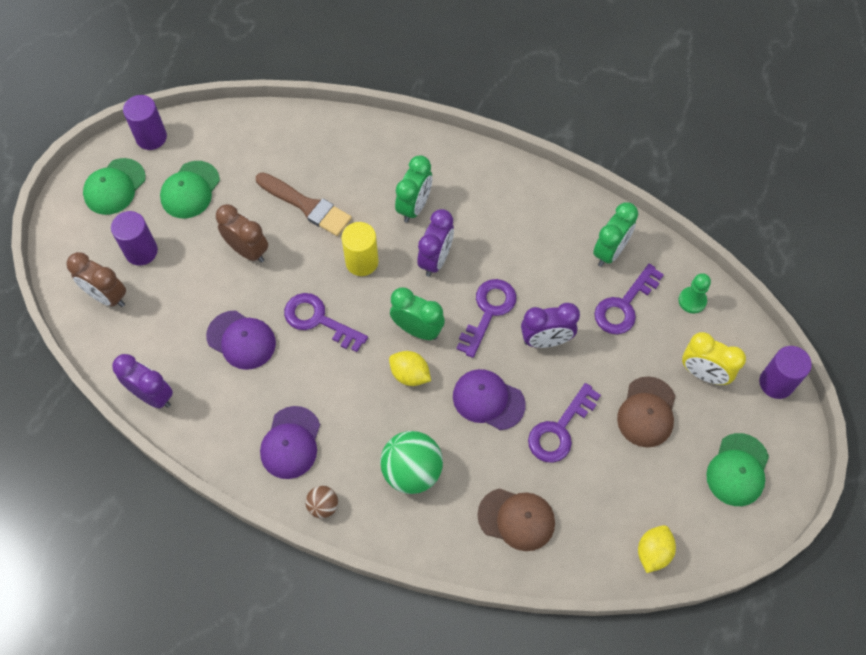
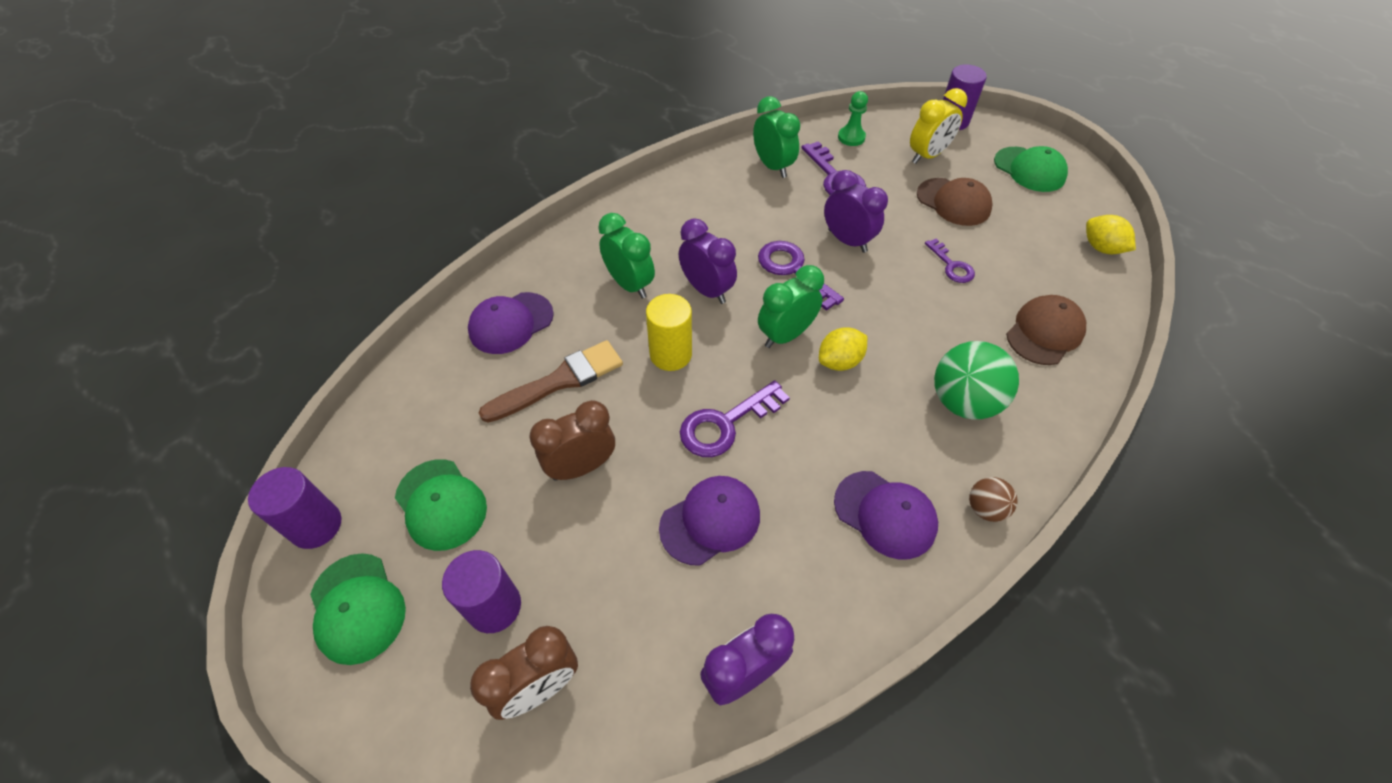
camera: 65 degrees left, 10 degrees down
(488, 400) = (898, 307): purple cap -> purple cap (511, 323)
(546, 340) = (847, 241): purple clock -> purple clock turned 60 degrees counterclockwise
(559, 429) = (951, 265): purple key -> purple key, size x0.62

